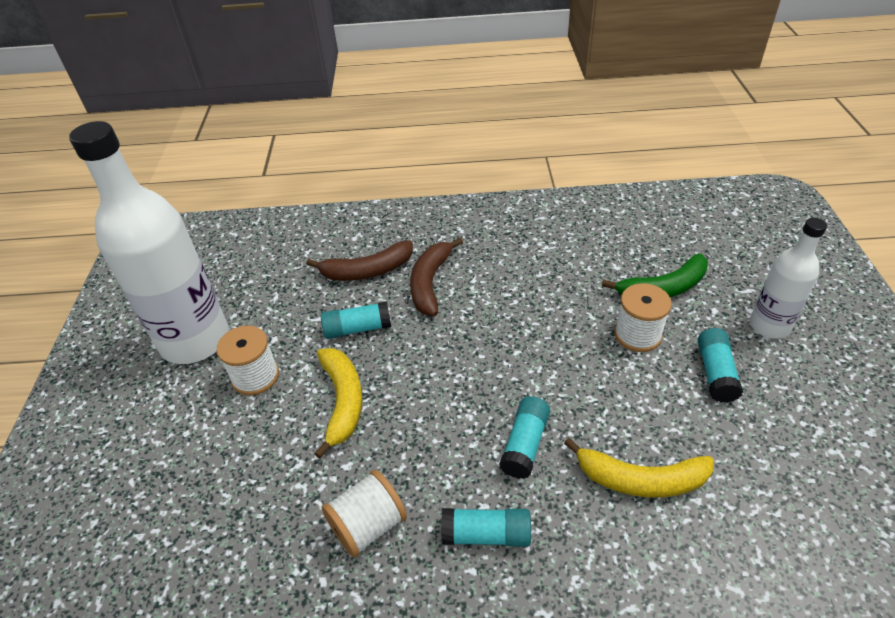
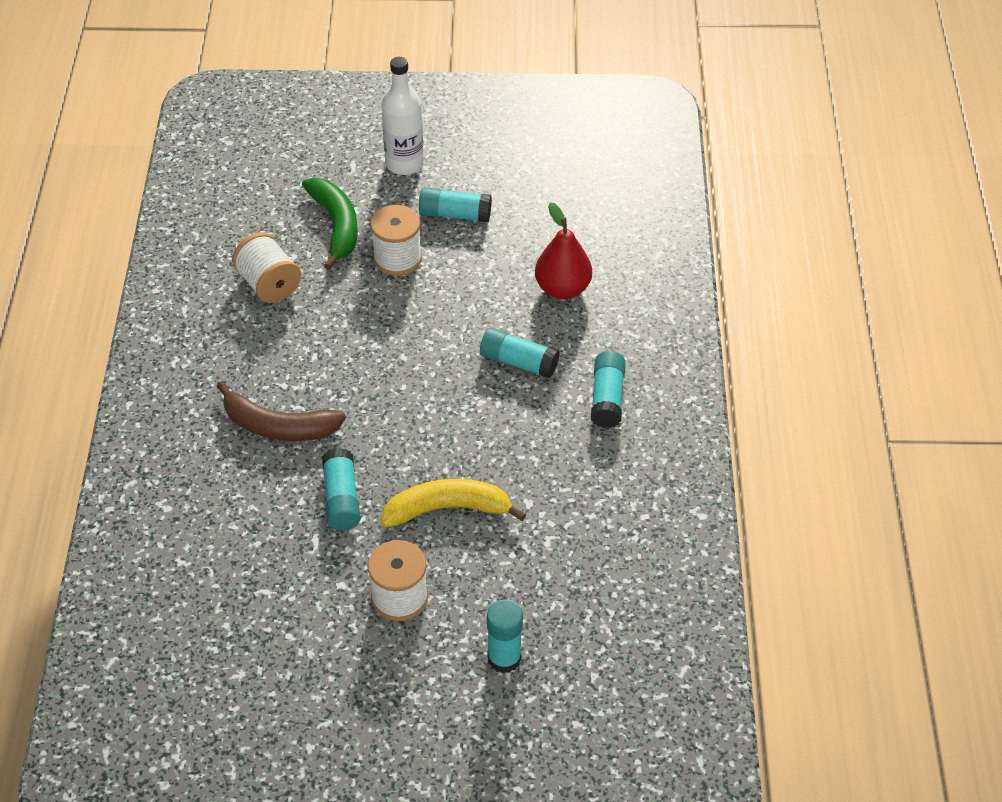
camera: 90 degrees left, 5 degrees up
(177, 457) = (504, 658): none -> turquoise glue stick
(195, 340) = (328, 673): white bottle -> none
(367, 271) = (240, 491): brown banana -> none
(368, 525) = (594, 483): white spool -> white spool (269, 284)
(640, 479) = (562, 288): yellow banana -> red pear

